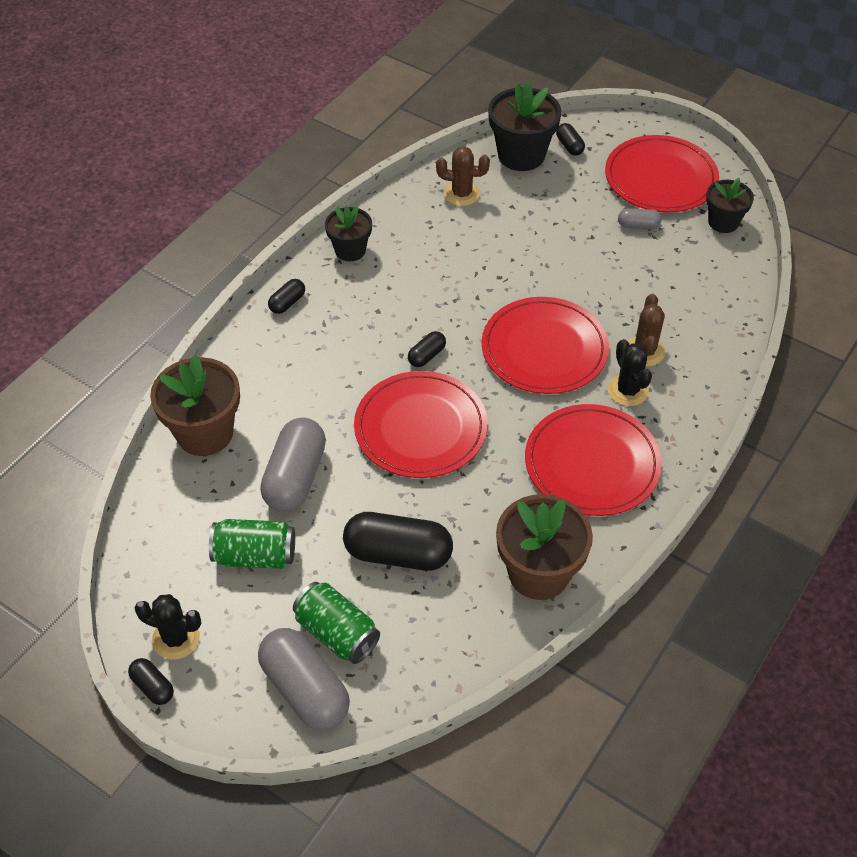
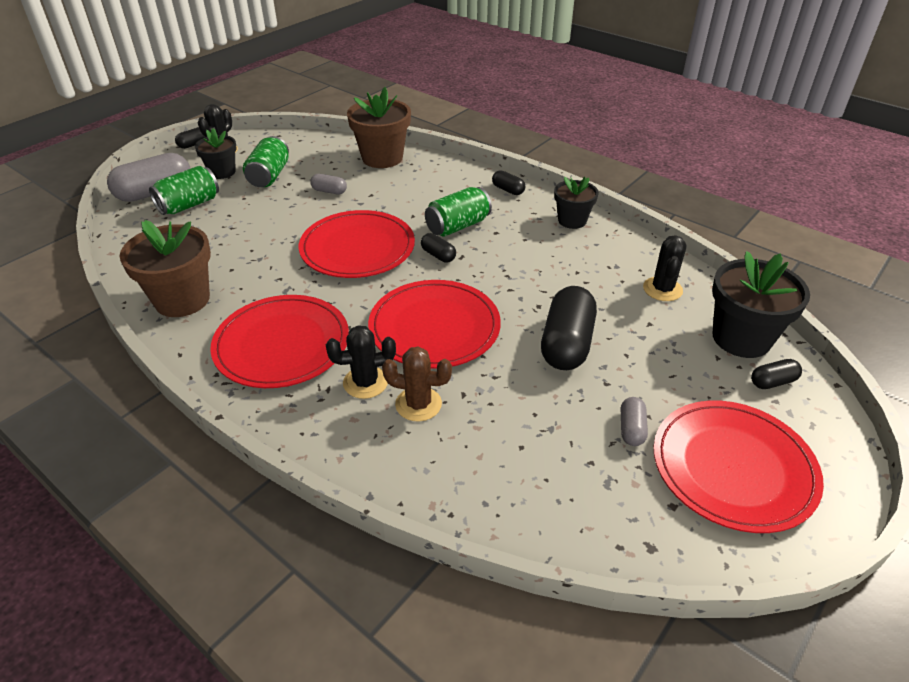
camera: 95 degrees right, 10 degrees down
(295, 477) = (329, 191): grey capsule -> grey capsule, size x0.48
(368, 343) = (458, 226): none -> green can
(398, 554) = (239, 232): black capsule -> black capsule (566, 344)
(461, 194) = (662, 289): brown cactus -> black cactus
(723, 222) = (651, 527): black flower pot -> black flower pot (222, 172)

